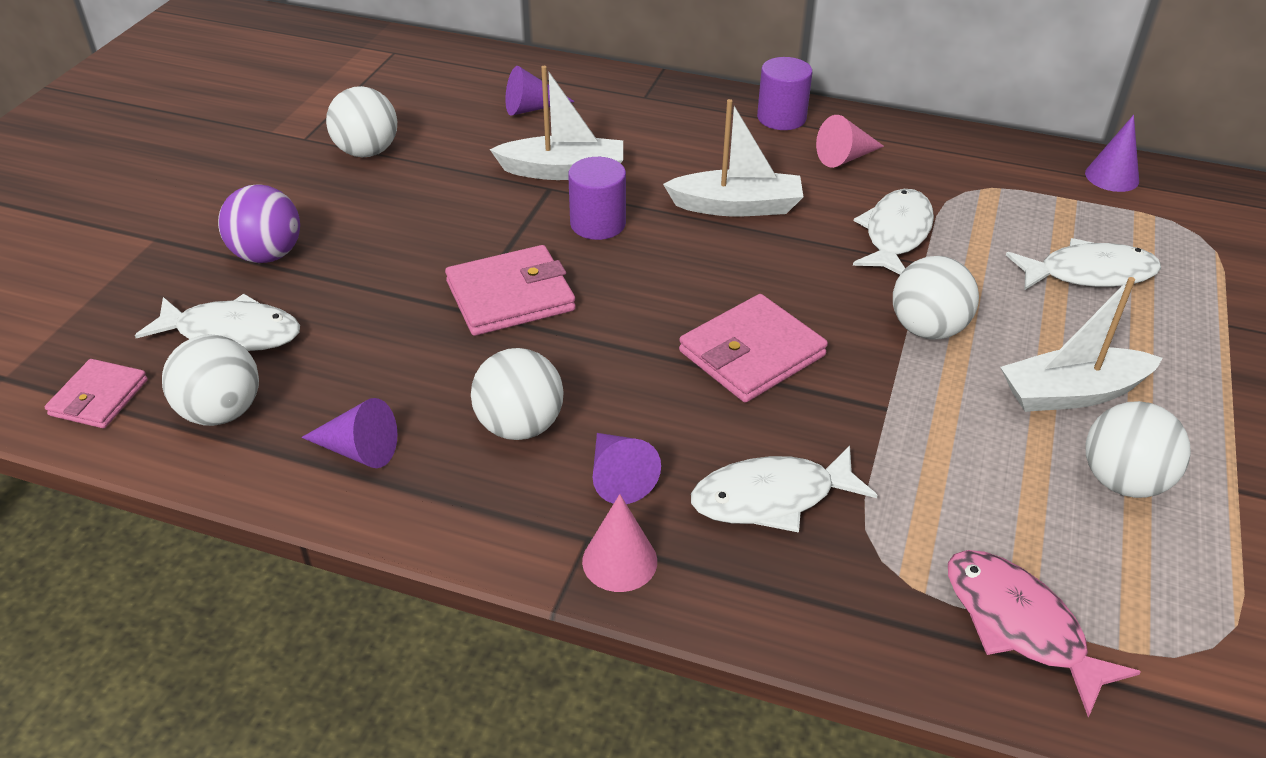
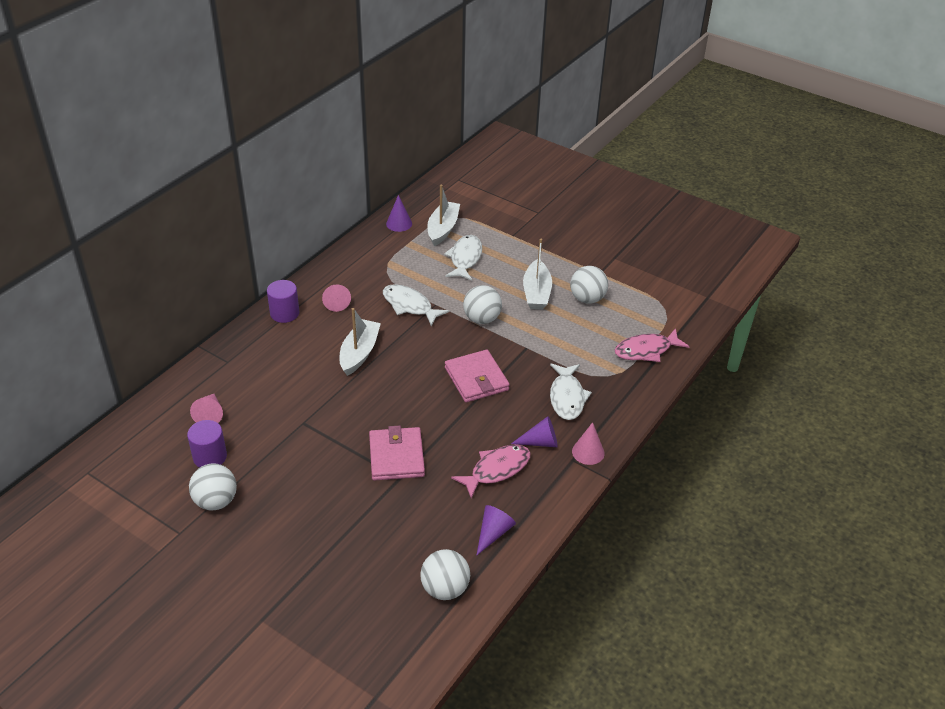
camera: 75 degrees left, 0 degrees up
(99, 397) = (412, 646): pink wallet -> none
(232, 333) = (378, 581): white fish -> none
(267, 255) = (308, 561): purple ball -> none
(520, 426) = (496, 470): white ball -> pink fish
(531, 108) = (210, 414): purple cone -> pink cone
(563, 171) = (289, 413): white boat -> white boat (443, 229)
(598, 224) = (348, 409): purple cylinder -> purple cylinder (210, 457)

